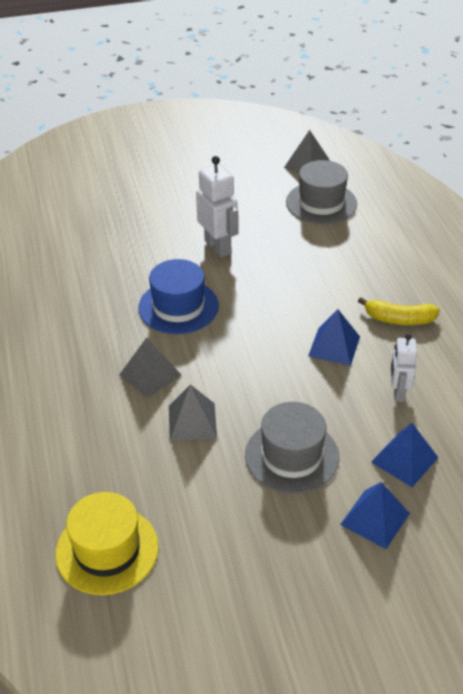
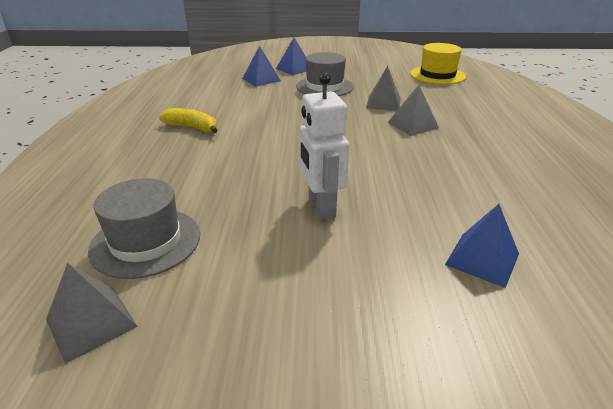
camera: 165 degrees left, 10 degrees down
(178, 307) = (382, 160): blue hat -> none
(334, 346) = (259, 121): blue pyramid -> blue pyramid (482, 259)
(398, 393) = (237, 98): white robot -> none

